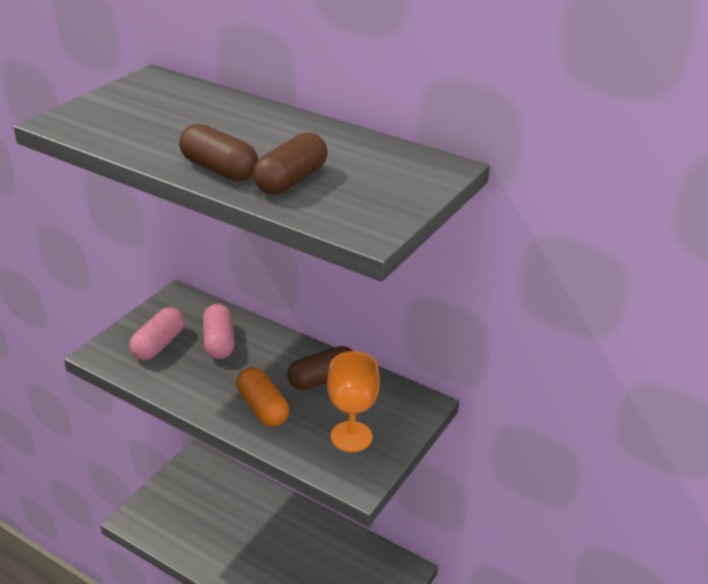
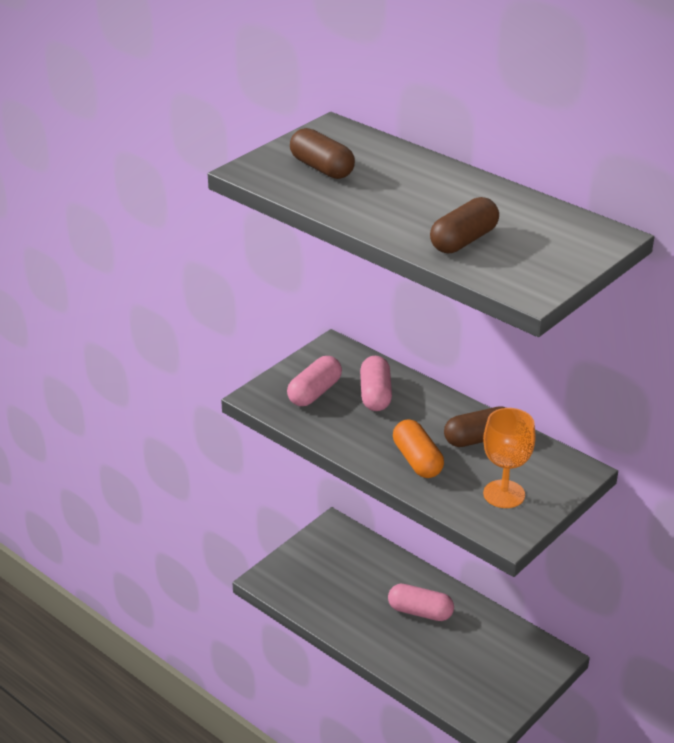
camera: 10 degrees right, 0 degrees up
(219, 169) = (398, 226): brown capsule -> brown capsule (322, 168)
(279, 537) = (420, 612): none -> pink capsule

